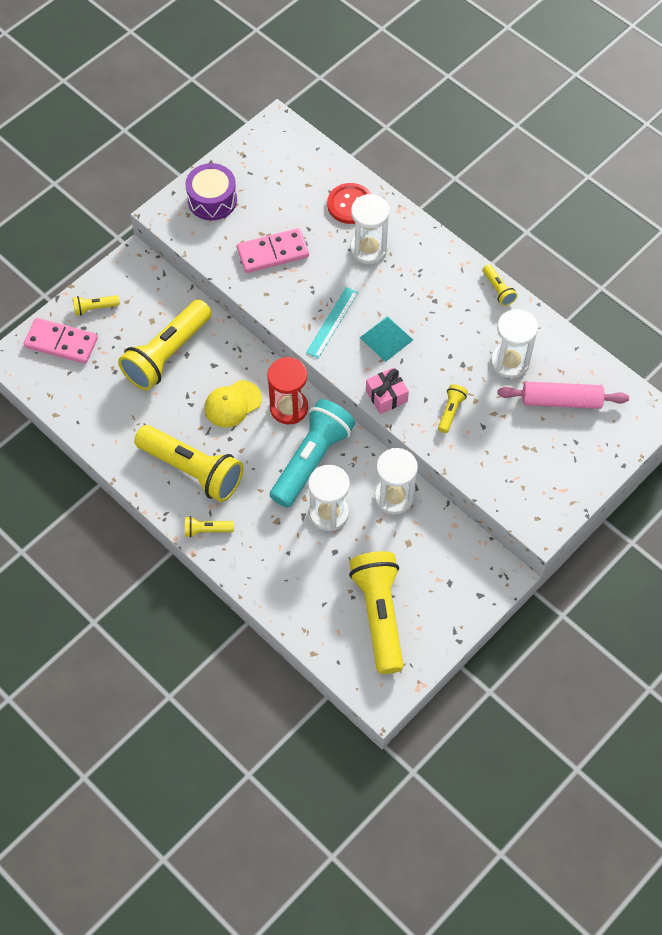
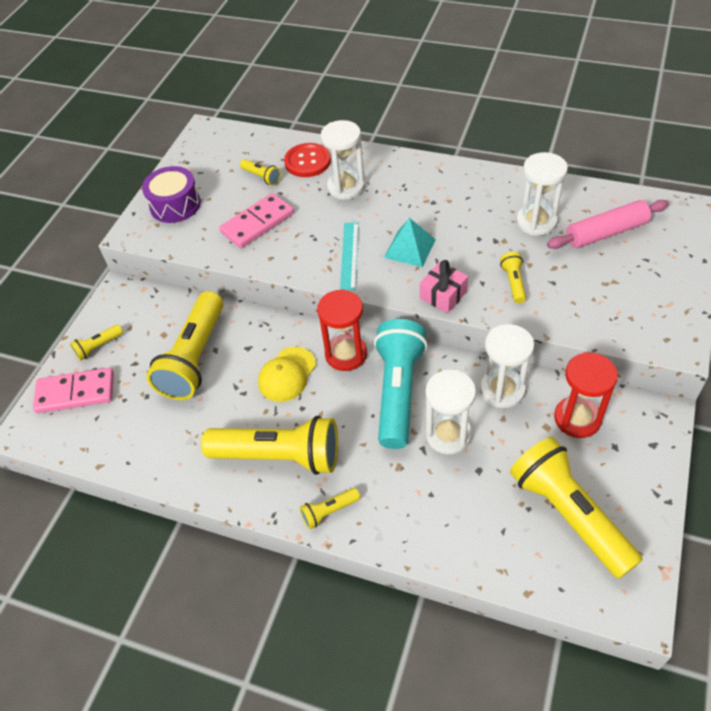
camera: 20 degrees left, 10 degrees down
(436, 547) = (577, 418): none -> red hourglass
(498, 290) = (483, 173): yellow flashlight -> yellow flashlight (262, 177)

